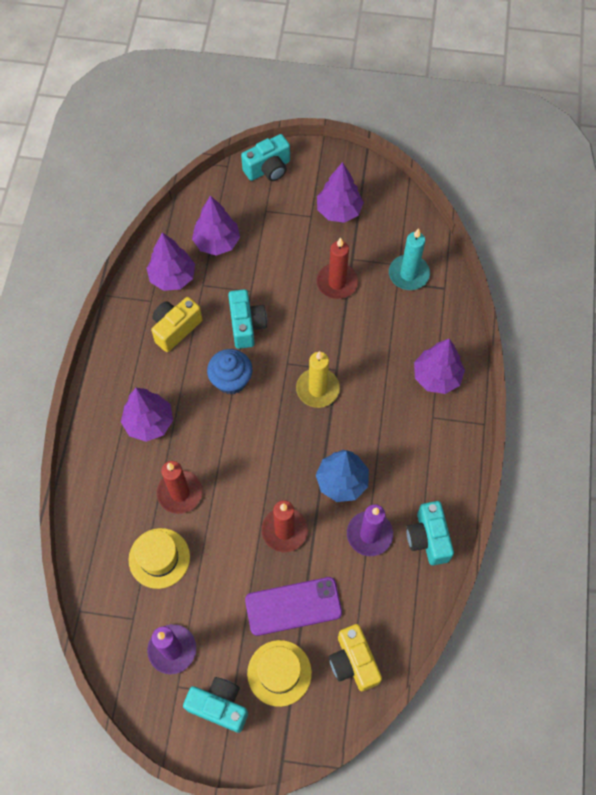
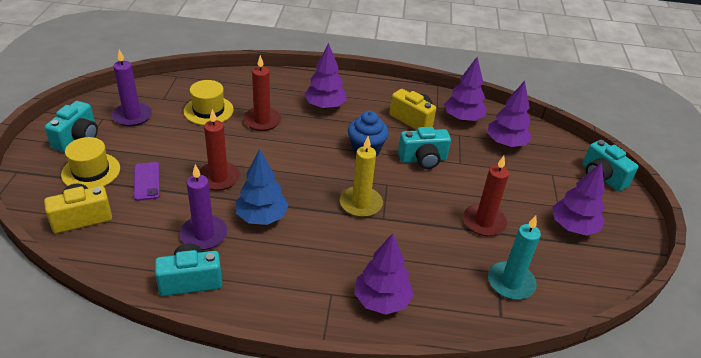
camera: 85 degrees right, 25 degrees down
(293, 606) = (147, 181): purple phone -> purple phone, size x0.64

